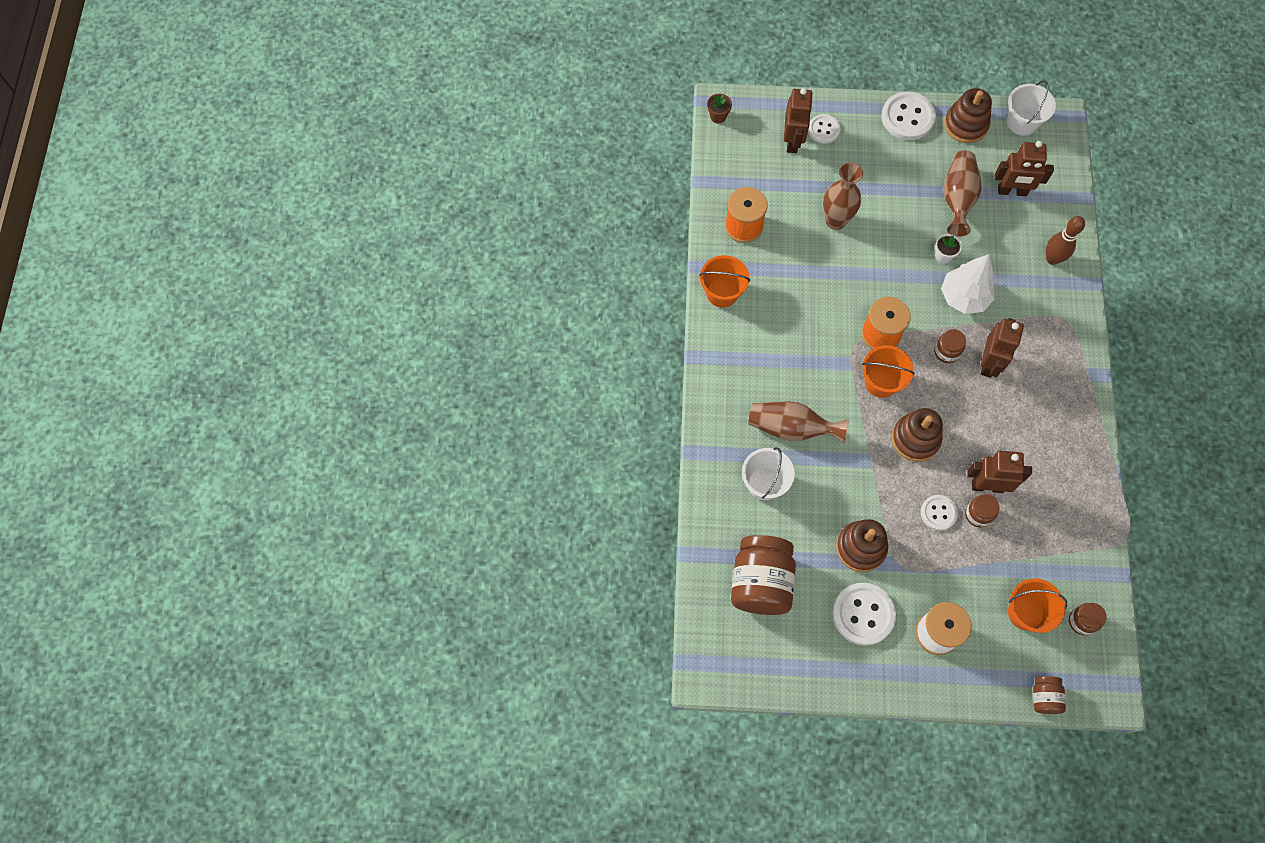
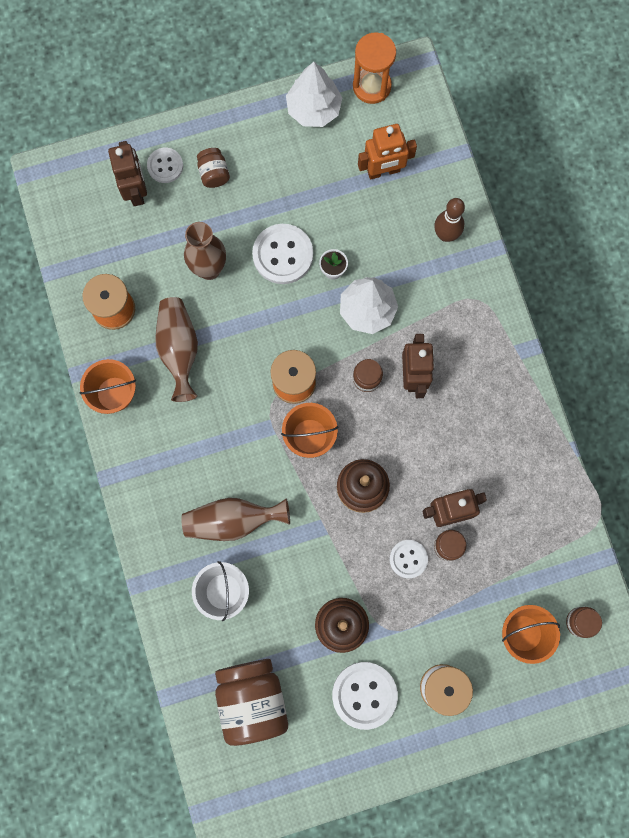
camera: 20 degrees left, 10 degrees up
(718, 116) = (46, 188): brown flower pot -> none
(907, 117) = (250, 121): white button -> white button (283, 255)
(957, 198) = (329, 199): brown vase -> brown vase (179, 349)
(965, 125) = (314, 109): brown stacking toy -> white tree
(1012, 191) = (383, 171): brown robot -> orange robot
(1022, 122) = (371, 86): white bucket -> orange hourglass
(1044, 697) = (564, 714): brown jar -> brown jar (214, 173)

